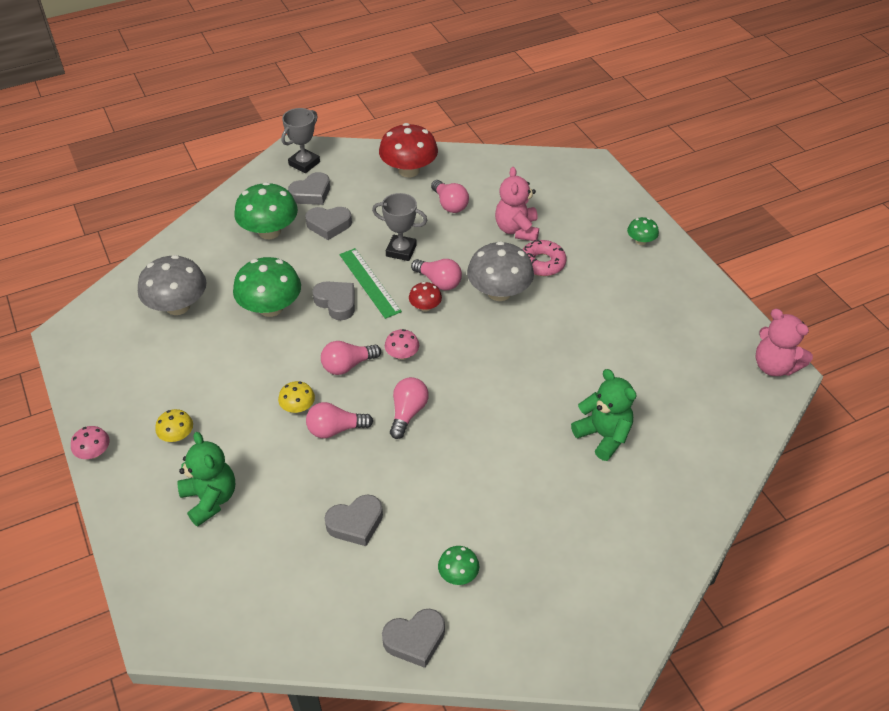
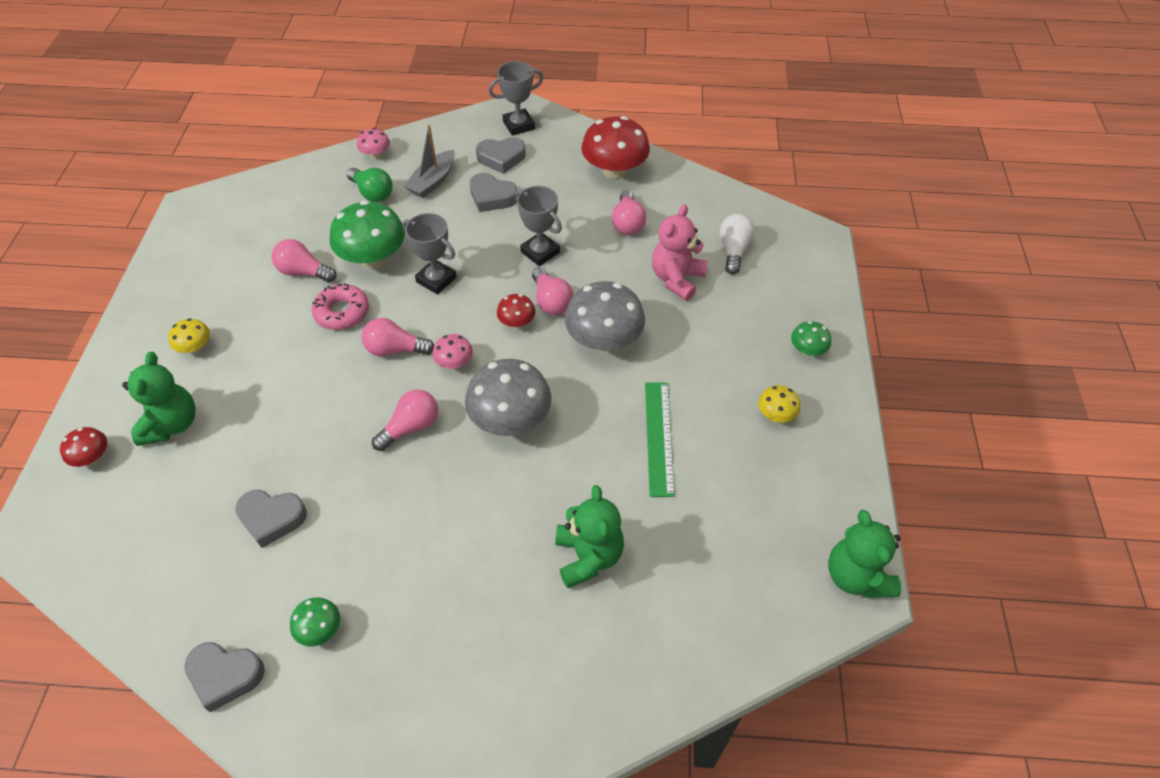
camera: 30 degrees right, 5 degrees up
(94, 453) = (120, 330): pink mushroom -> pink mushroom (376, 154)
(163, 554) = (92, 457): none -> red mushroom
(178, 306) = (296, 221): grey mushroom -> grey mushroom (510, 419)
(226, 259) = (372, 193): none -> green light bulb
(269, 231) = (433, 181): green mushroom -> grey boat
(298, 407) = (317, 371): yellow mushroom -> yellow mushroom (776, 415)
(335, 429) = (331, 410): pink light bulb -> pink light bulb (303, 272)
(336, 303) = (436, 280): grey heart -> grey trophy
(369, 282) = (483, 272): green ruler -> green ruler (659, 437)
(541, 194) = (733, 250): none -> white light bulb
(542, 263) = (675, 328): pink donut -> pink donut (342, 312)
(774, 366) = (856, 576): pink teddy bear -> green teddy bear

